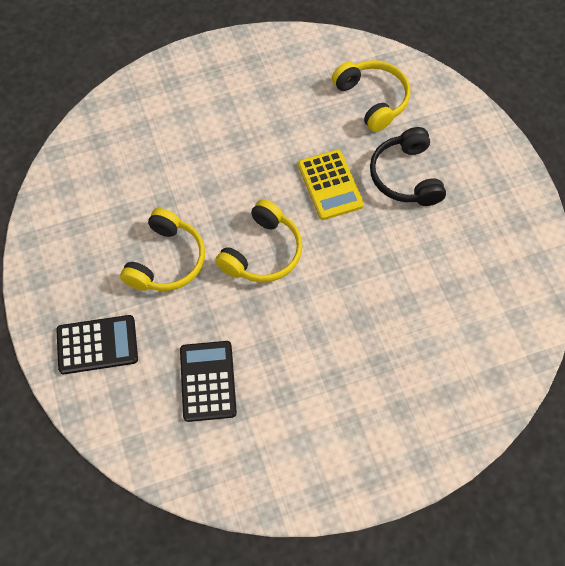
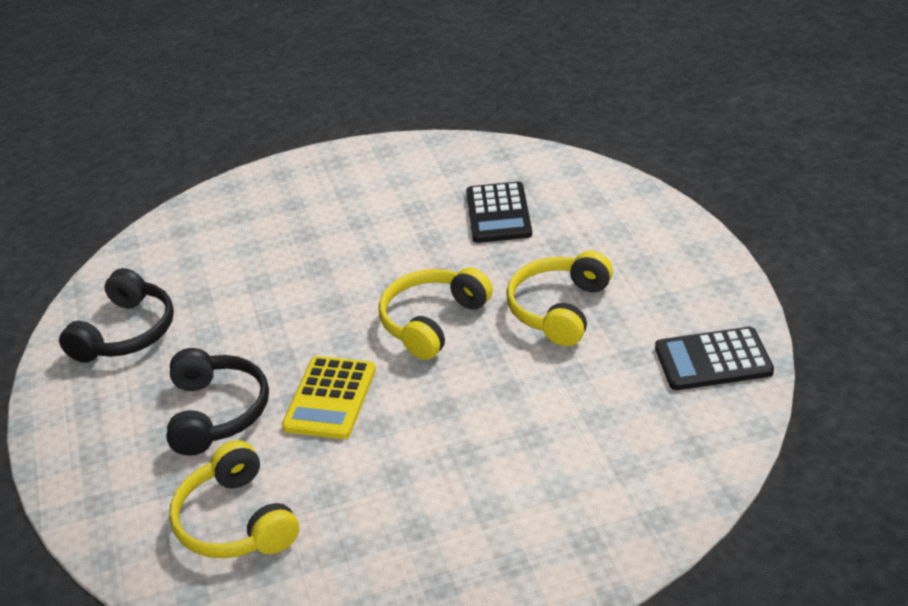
camera: 175 degrees left, 25 degrees down
(97, 345) = (630, 234): black calculator -> black calculator (713, 360)
(330, 185) = (330, 398): yellow calculator -> yellow calculator turned 150 degrees counterclockwise
(498, 252) = (125, 332): none -> black headphones

